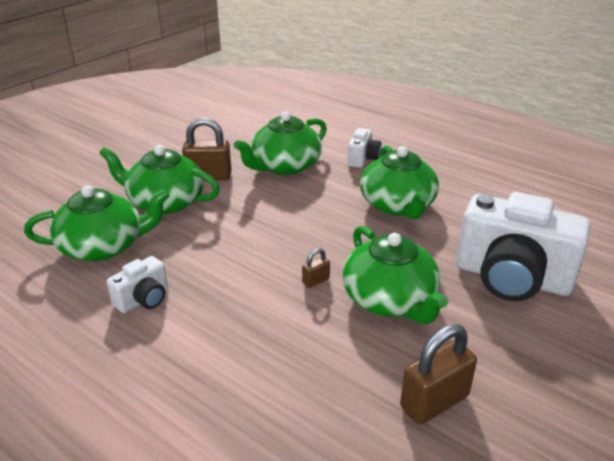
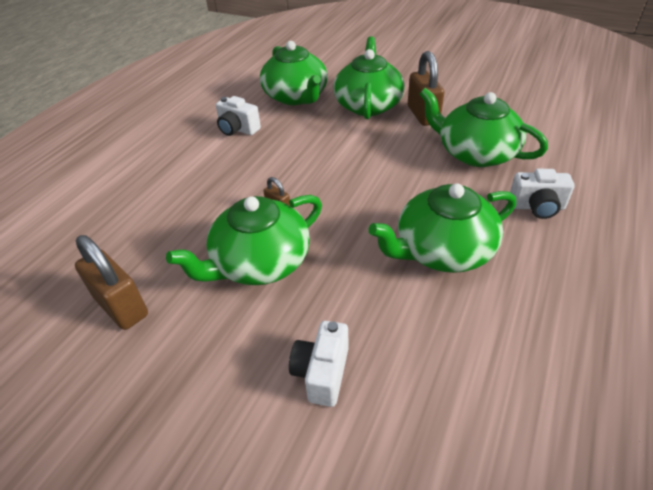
camera: 80 degrees right, 10 degrees up
(511, 278) = (322, 373): white camera -> white camera, size x0.47

